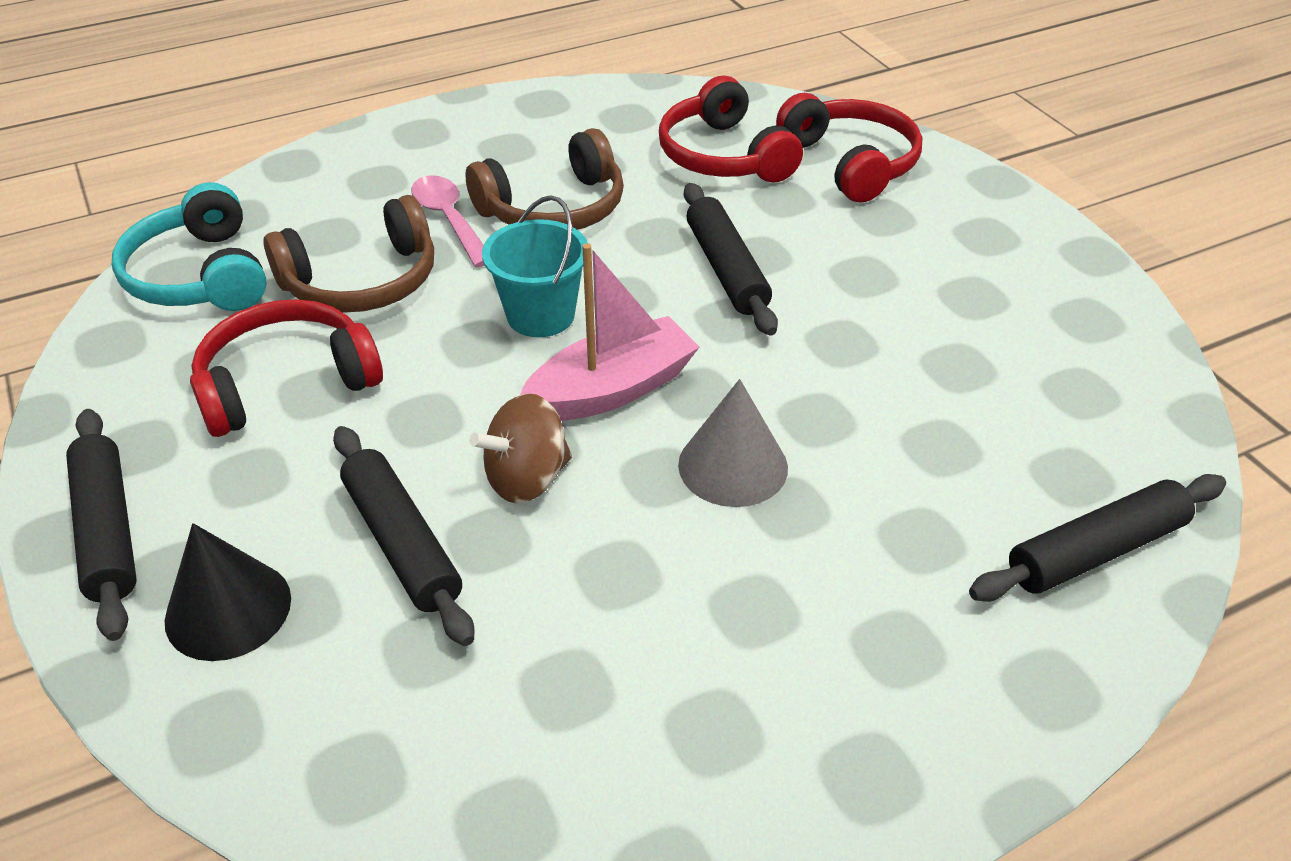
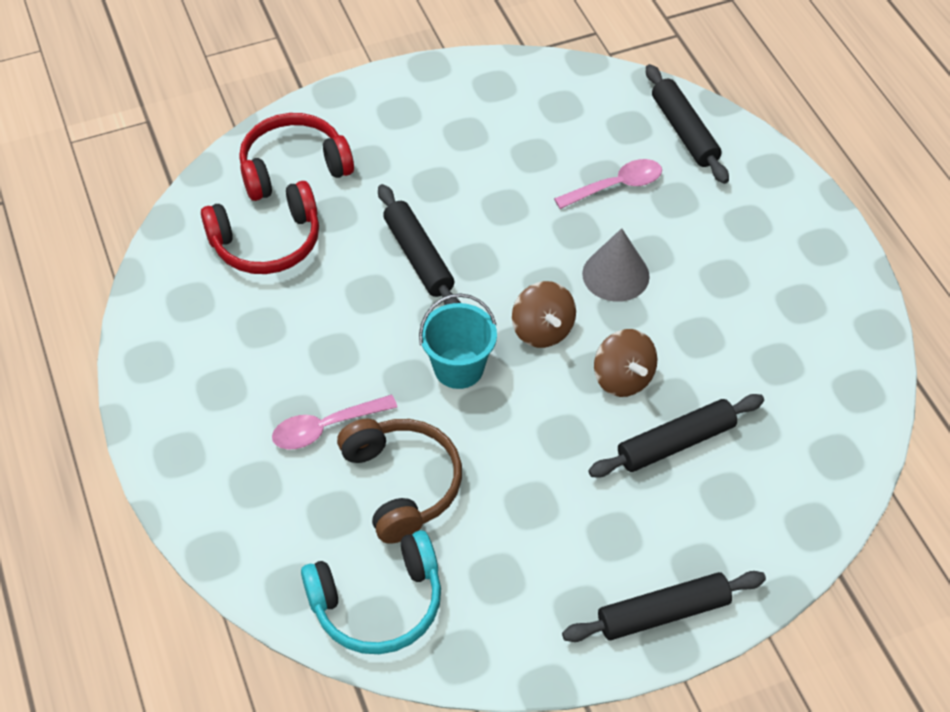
camera: 85 degrees left, 10 degrees up
(228, 609) = (728, 531): black cone -> none
(286, 383) = (520, 523): red headphones -> none
(554, 208) = (322, 356): brown headphones -> none
(612, 390) = (542, 330): pink boat -> brown spinning top
(726, 269) = (418, 257): black rolling pin -> black rolling pin turned 75 degrees clockwise
(925, 462) = (616, 186): none -> pink spoon

